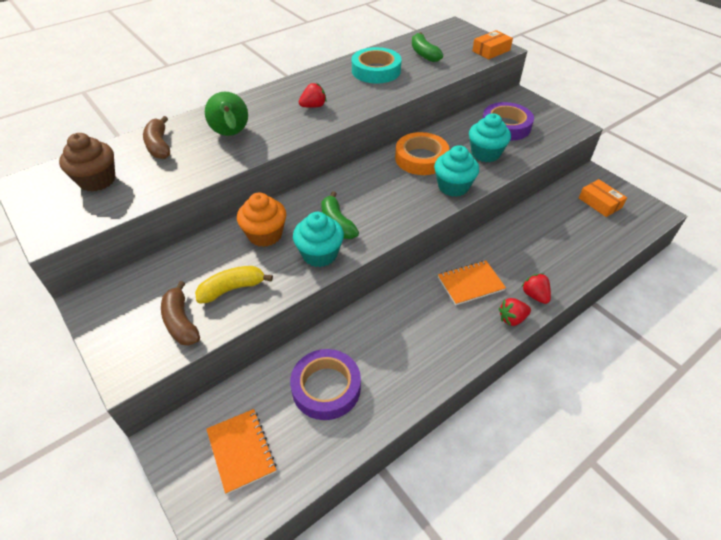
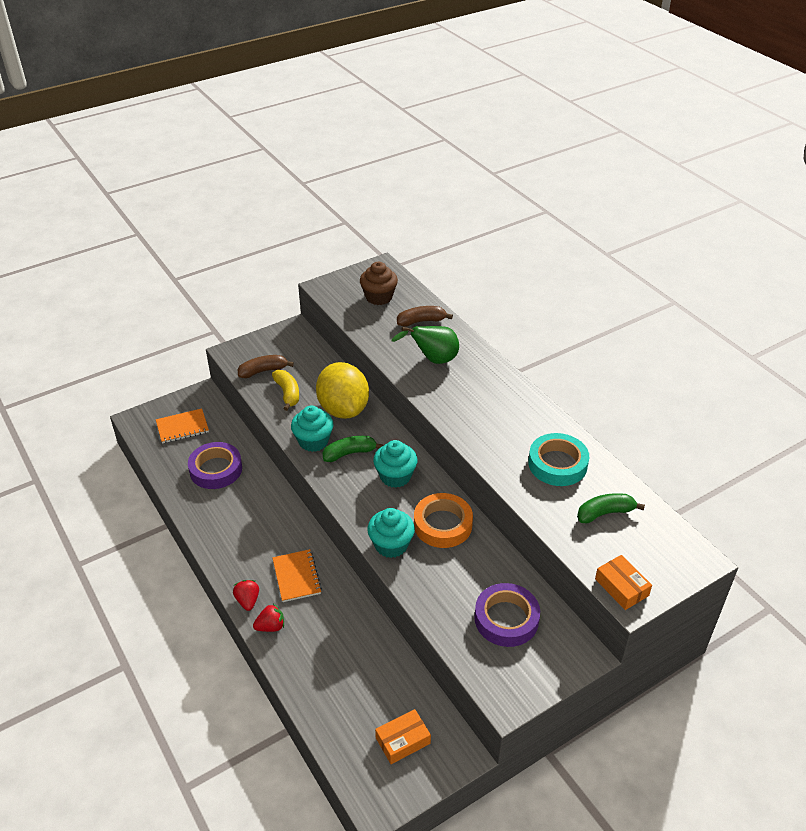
camera: 95 degrees right, 5 degrees down
(265, 235) = (343, 409): orange cupcake -> yellow lemon
(313, 106) = (480, 412): red strawberry -> none
(485, 153) = (448, 585): turquoise cupcake -> turquoise cupcake (395, 476)

